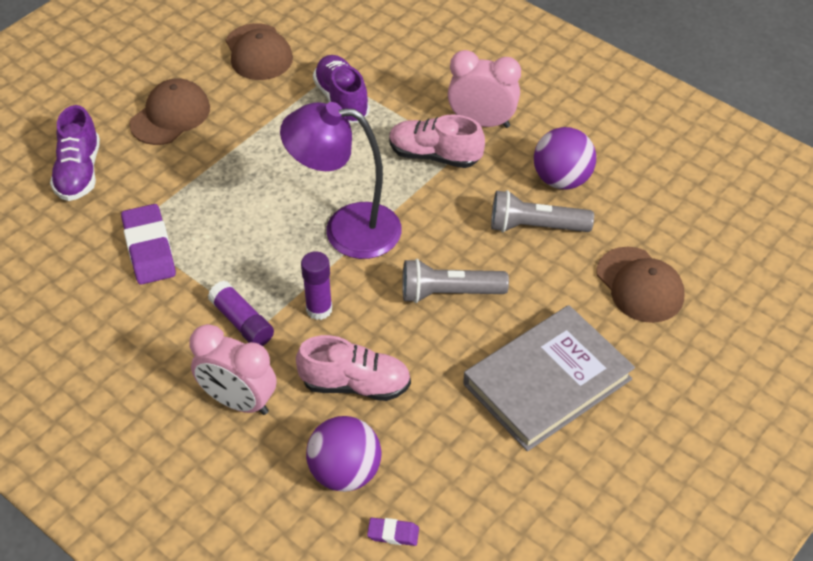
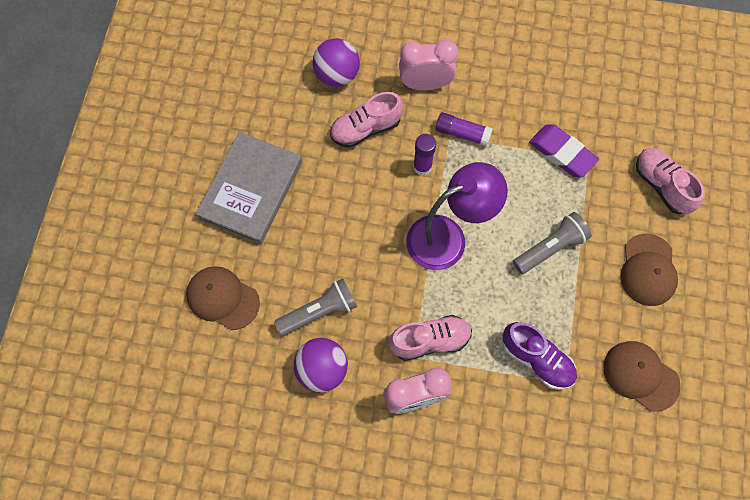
camera: 150 degrees right, 20 degrees up
(79, 172) = (662, 185): purple shoe -> pink shoe
(393, 533) = (290, 57): purple eraser -> none
(449, 293) = (348, 223): grey flashlight -> grey flashlight (550, 248)

